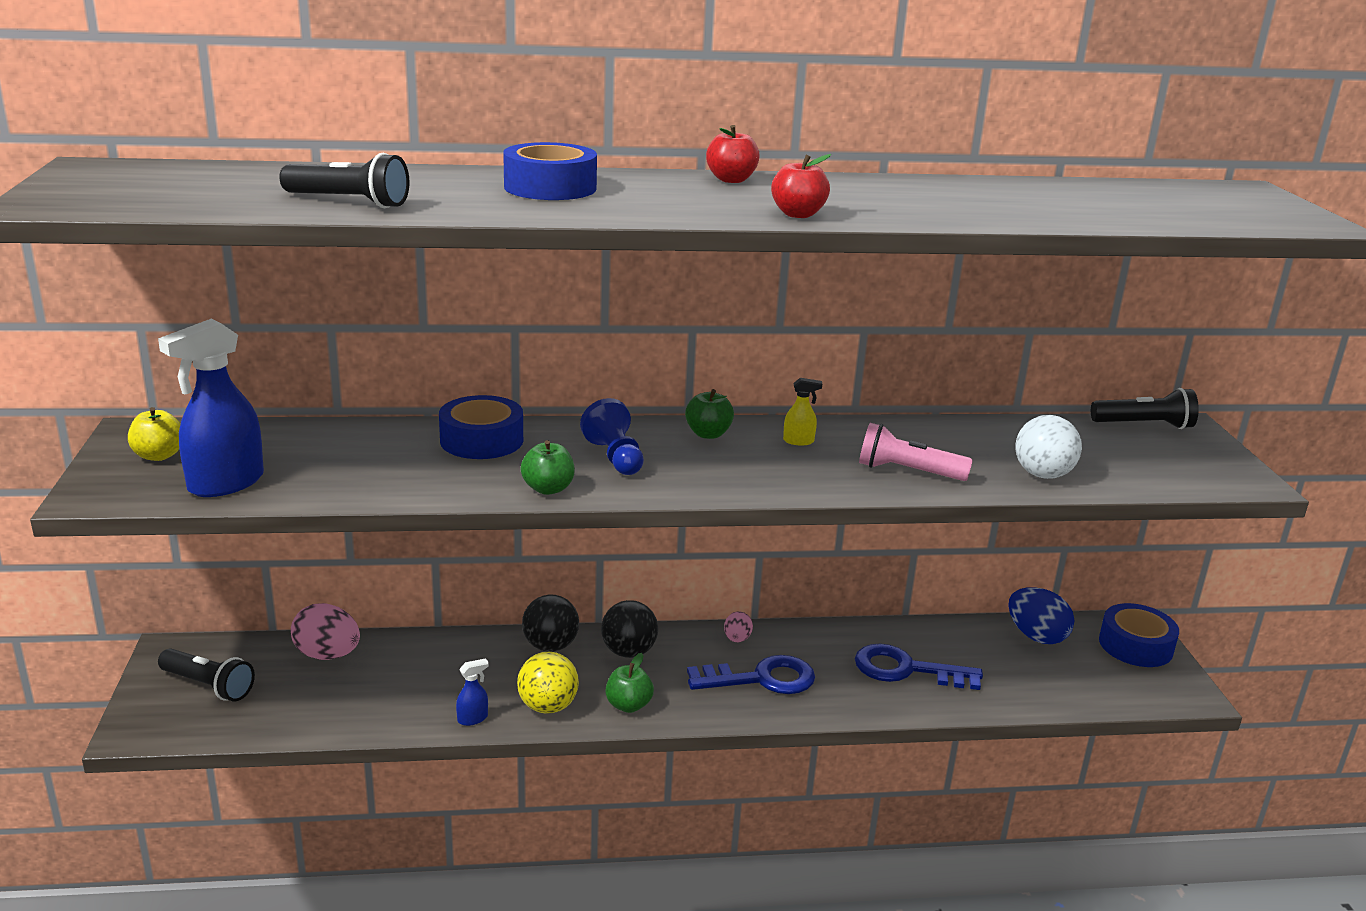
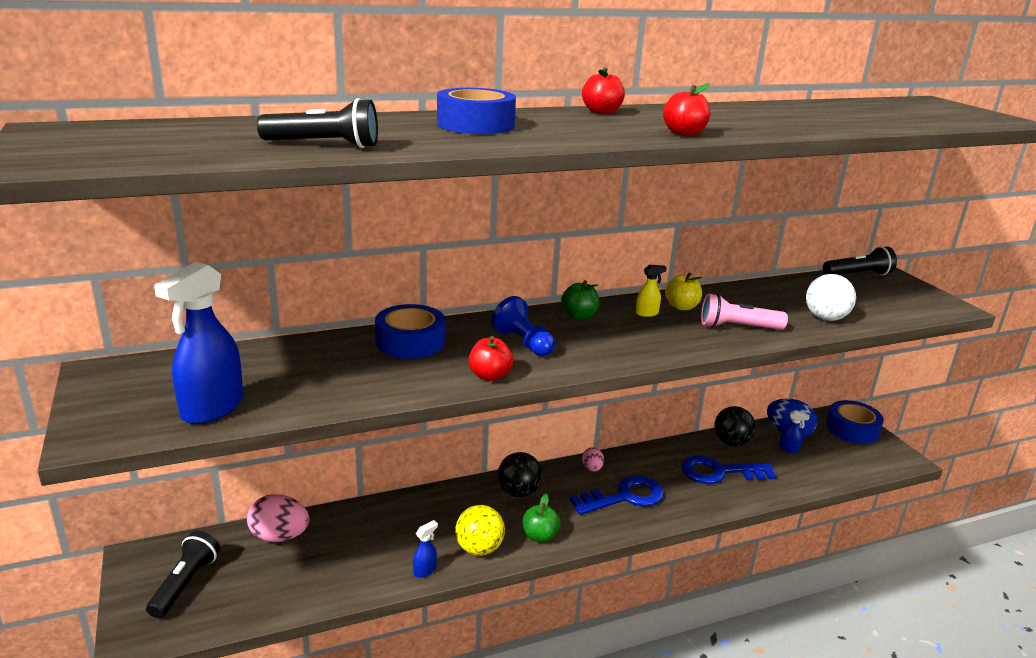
camera: 15 degrees left, 0 degrees up
(159, 455) = (135, 391): yellow apple -> yellow apple (681, 307)
(208, 686) = (186, 584): black flashlight -> black flashlight turned 90 degrees counterclockwise
(548, 489) = (490, 376): green apple -> red apple
(550, 646) = (457, 498): black ball -> black ball (731, 442)
(1024, 656) = (789, 449): none -> blue spray bottle

